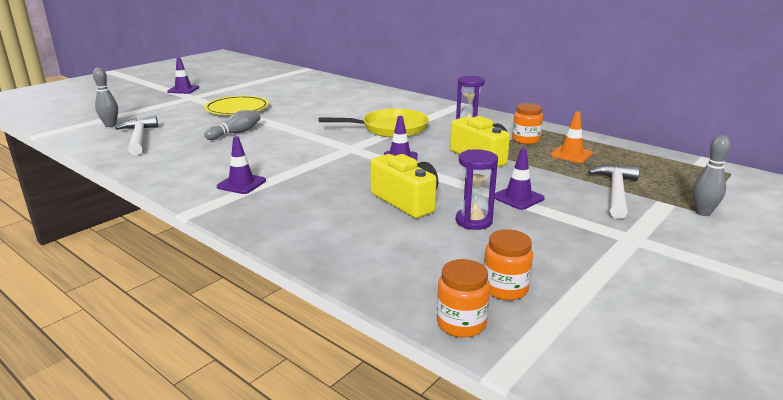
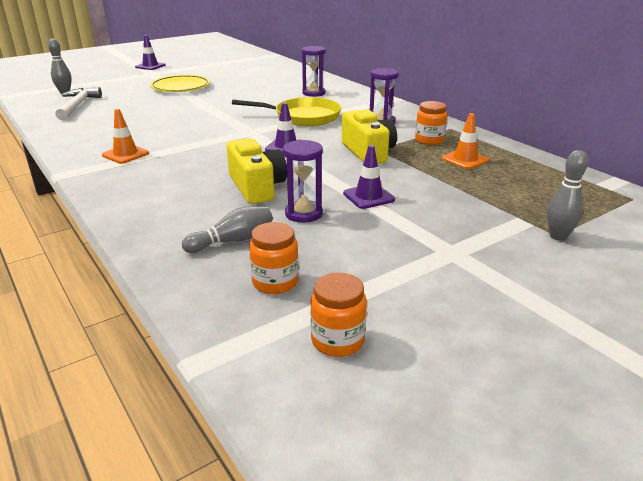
camera: 15 degrees right, 5 degrees up
(235, 133) = (160, 108): grey bowling pin -> grey bowling pin (232, 241)
(241, 184) = (125, 154): purple traffic cone -> orange traffic cone
(380, 105) = (313, 93): none -> purple hourglass
(461, 323) = (204, 308): orange jar -> orange jar (337, 341)
(615, 192) = (478, 203): white hammer -> none

